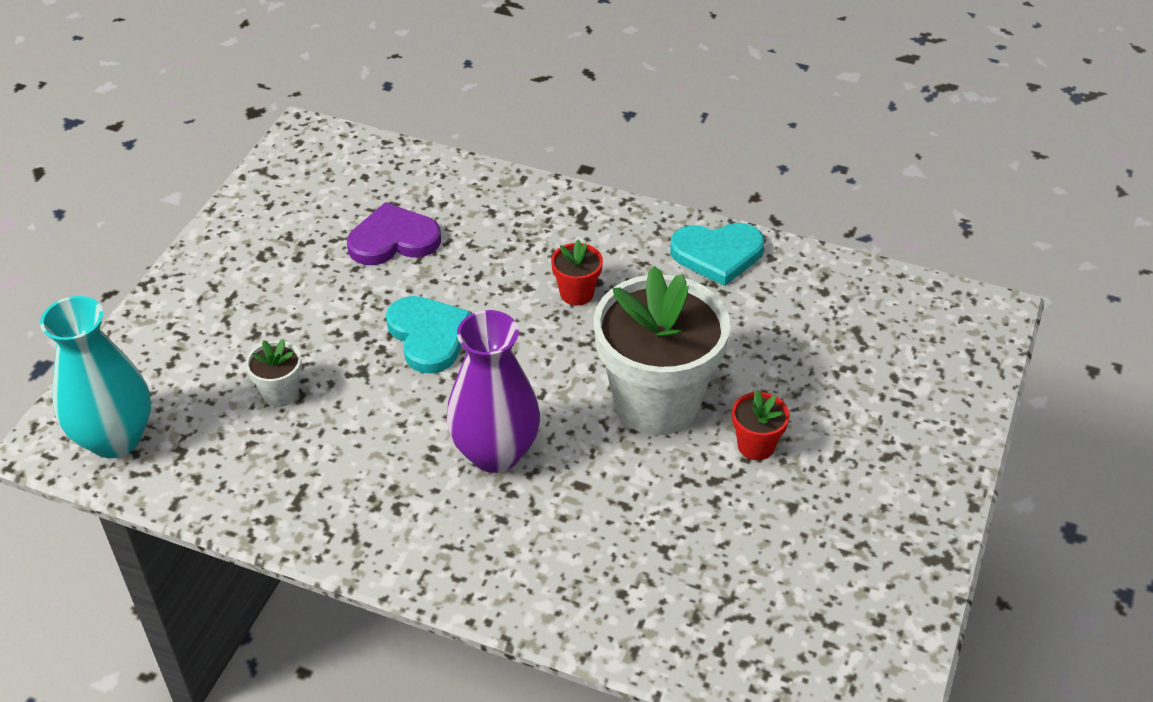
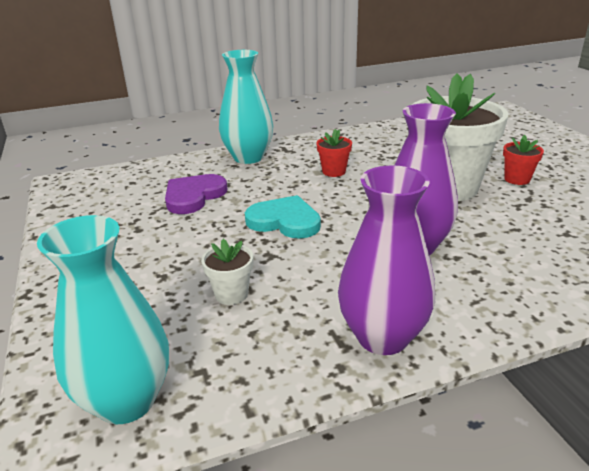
camera: 40 degrees left, 15 degrees down
(330, 519) = (382, 337): none -> purple vase
(522, 207) = (248, 157): none -> turquoise vase
(717, 254) = (371, 135): turquoise heart -> none

